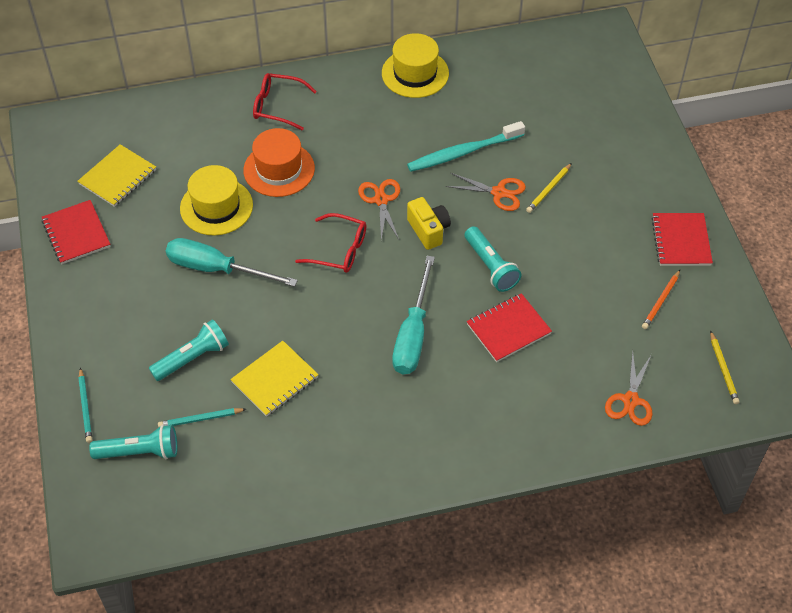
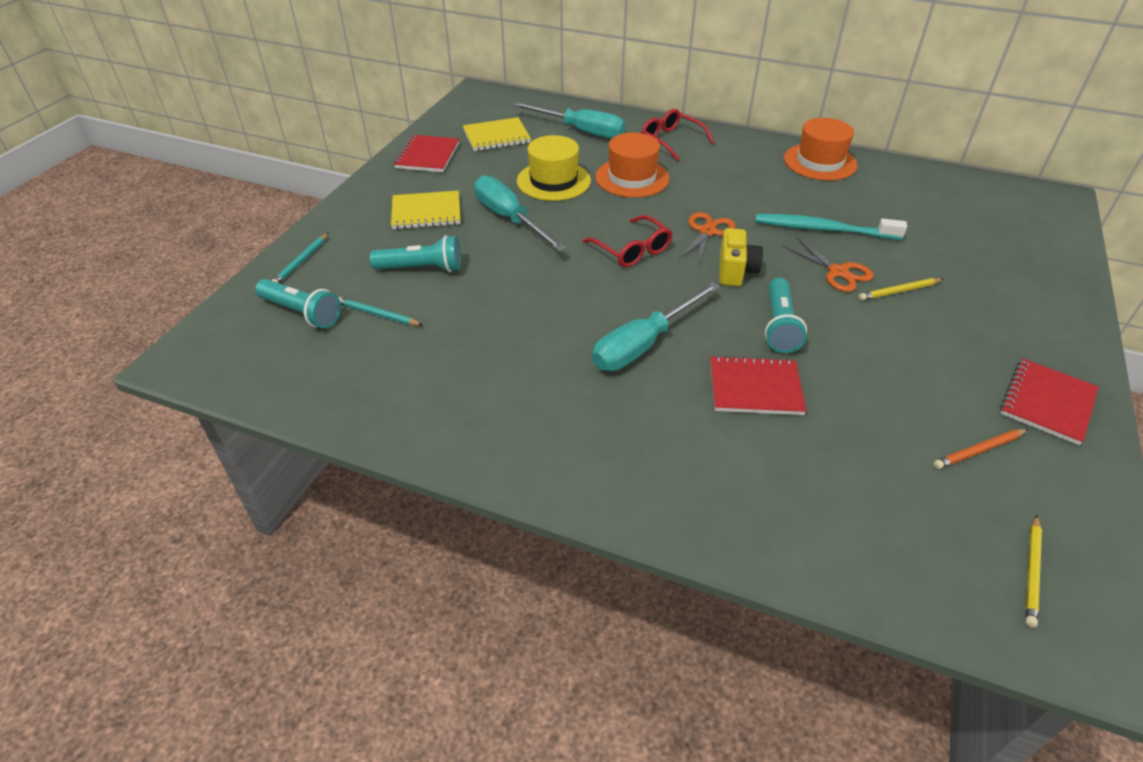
camera: 35 degrees right, 10 degrees down
(189, 132) = (581, 131): none -> turquoise screwdriver
(275, 380) = (473, 317): yellow notebook -> yellow notebook (426, 212)
(415, 73) = (820, 162): yellow hat -> orange hat
(630, 400) = (862, 537): orange scissors -> none

